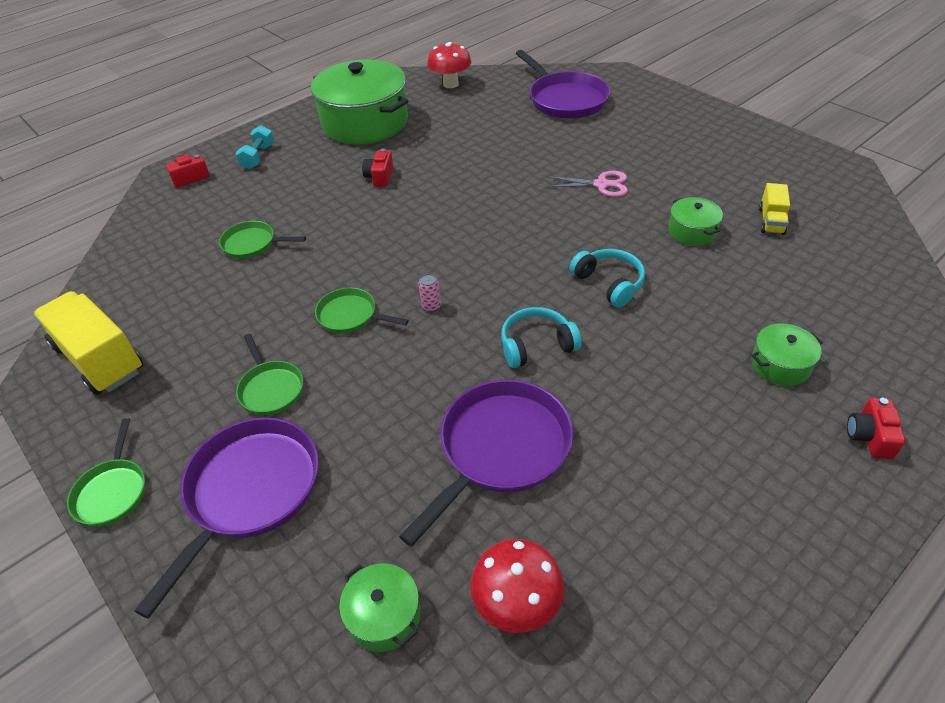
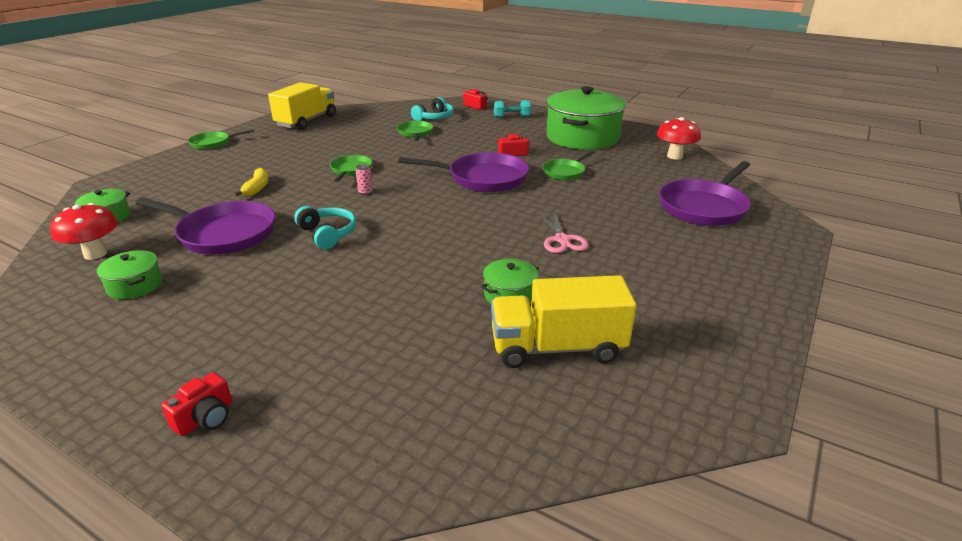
camera: 70 degrees right, 15 degrees down
(249, 492) = (205, 171): purple pan -> purple pan (483, 178)
(270, 388) = (283, 161): green pan -> green pan (565, 172)
(361, 418) = (257, 188): none -> yellow banana
(609, 283) = (411, 257): turquoise headphones -> turquoise headphones (434, 118)
(771, 221) = (557, 347): yellow truck -> yellow truck, size x2.00
(780, 365) = (310, 357): green pot -> green pot (135, 285)
(869, 437) = (205, 418): red camera -> red camera turned 135 degrees clockwise

